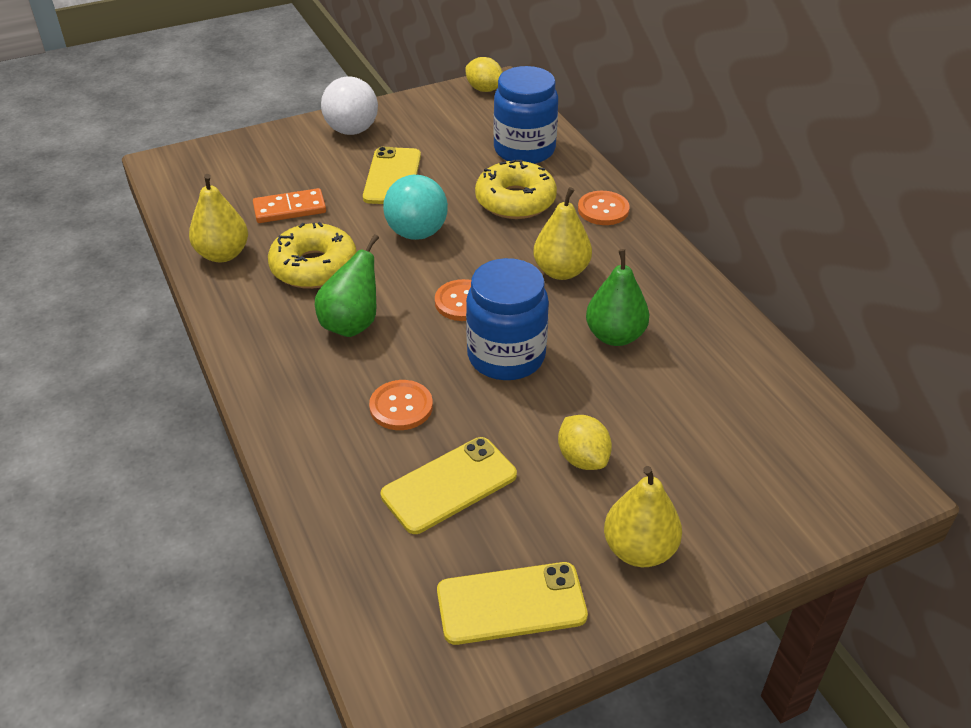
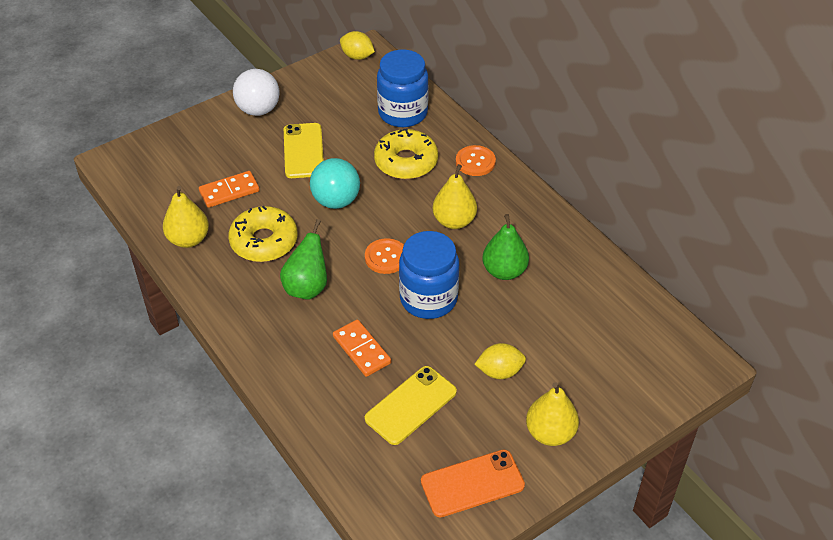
camera: 10 degrees left, 5 degrees up
(401, 407) = (361, 350): orange button -> orange domino
(511, 603) = (472, 483): yellow phone -> orange phone
(583, 458) = (499, 371): yellow lemon -> yellow lemon turned 60 degrees counterclockwise

